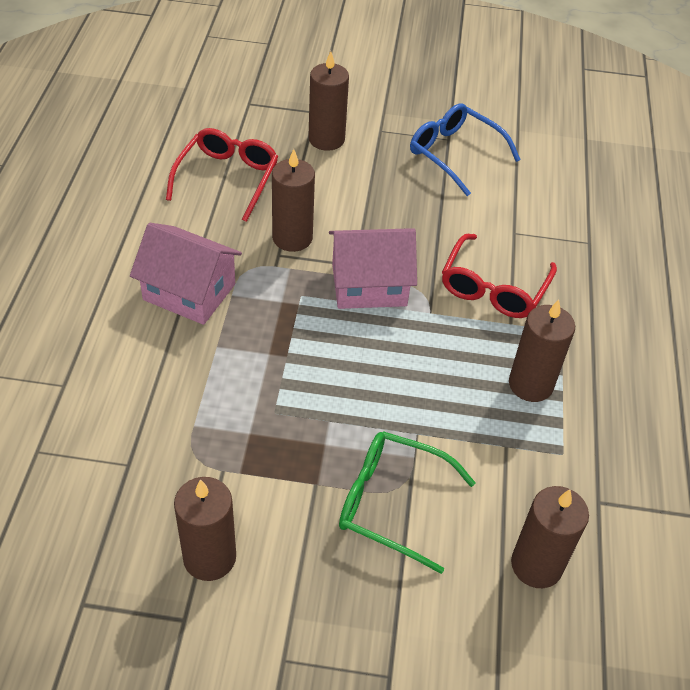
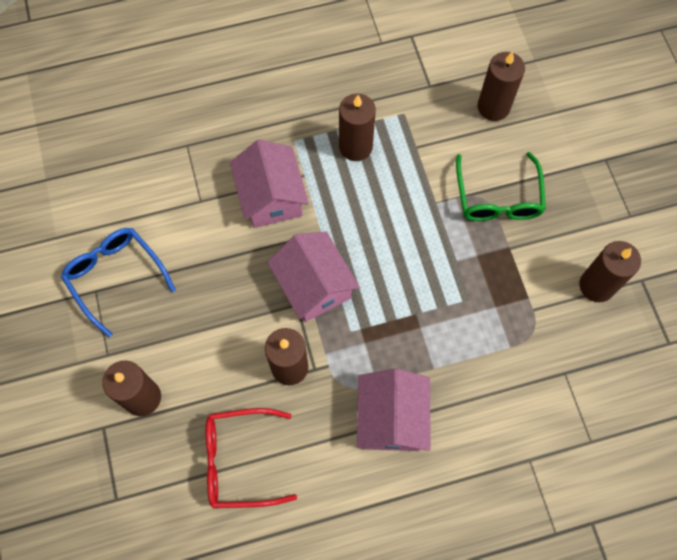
camera: 110 degrees left, 20 degrees up
(455, 154) = (116, 277): blue glasses -> blue glasses turned 120 degrees clockwise
(494, 287) = (271, 197): red glasses -> pink house

